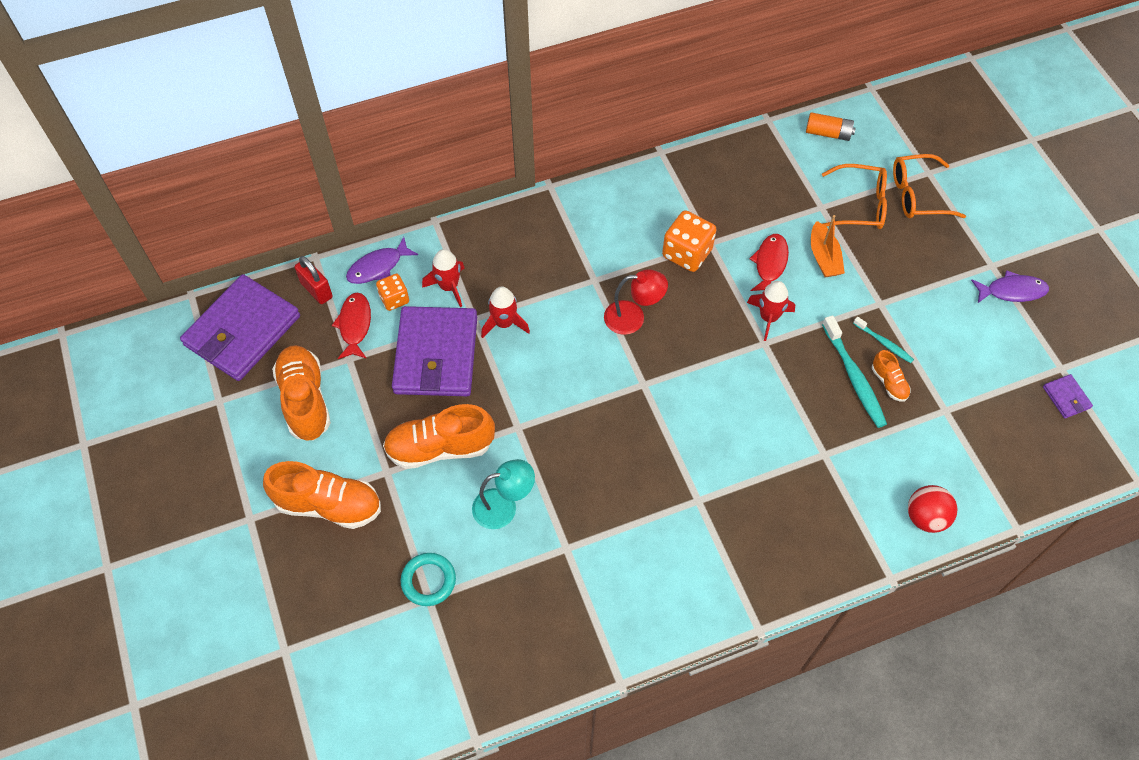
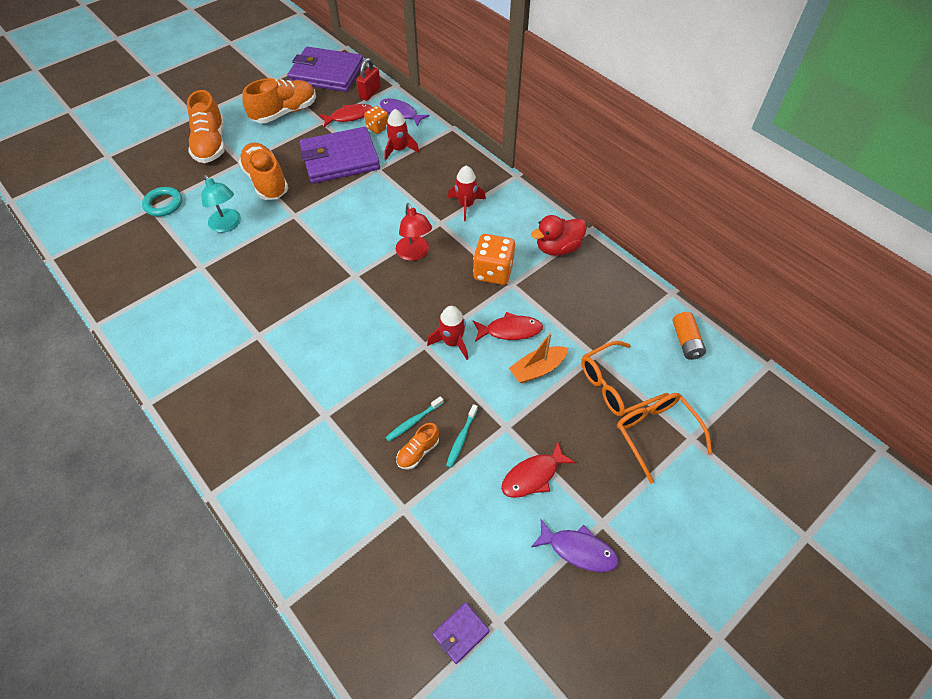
camera: 70 degrees right, 5 degrees down
(504, 323) = (380, 185): red rocket -> red rocket (466, 205)
(675, 187) = (557, 248): none -> red duck
(854, 377) = (413, 421): turquoise toothbrush -> turquoise toothbrush, size x0.56
(860, 205) = (614, 386): orange glasses -> orange glasses turned 75 degrees clockwise
(925, 517) = (278, 513): red ball -> none
(936, 299) = (533, 476): none -> red fish
(1012, 291) = (578, 550): purple fish -> purple fish turned 45 degrees counterclockwise

